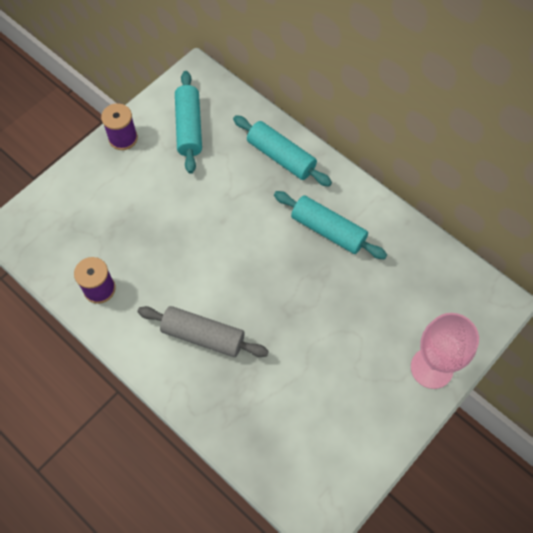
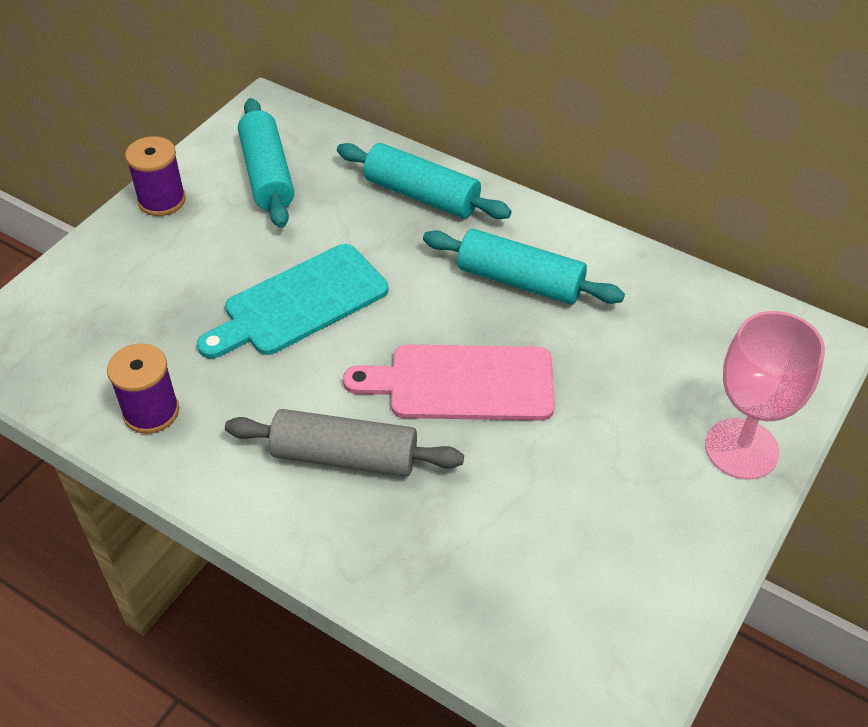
camera: 10 degrees left, 15 degrees down
(194, 226) = (299, 303): none -> turquoise cutting board
(279, 297) = (462, 383): none -> pink cutting board

